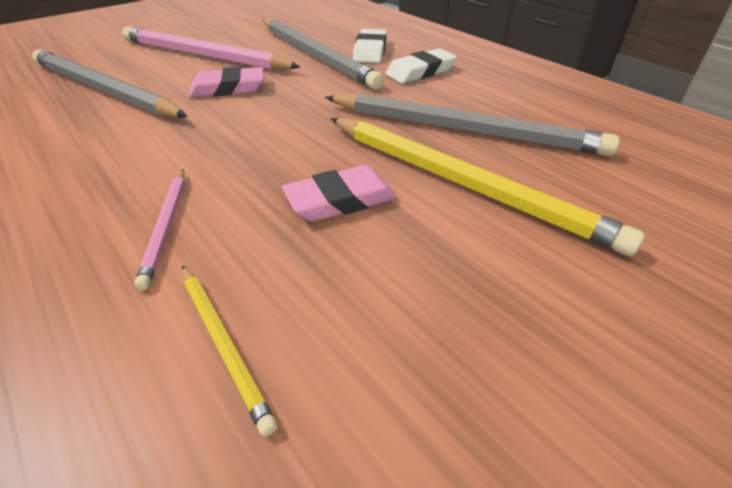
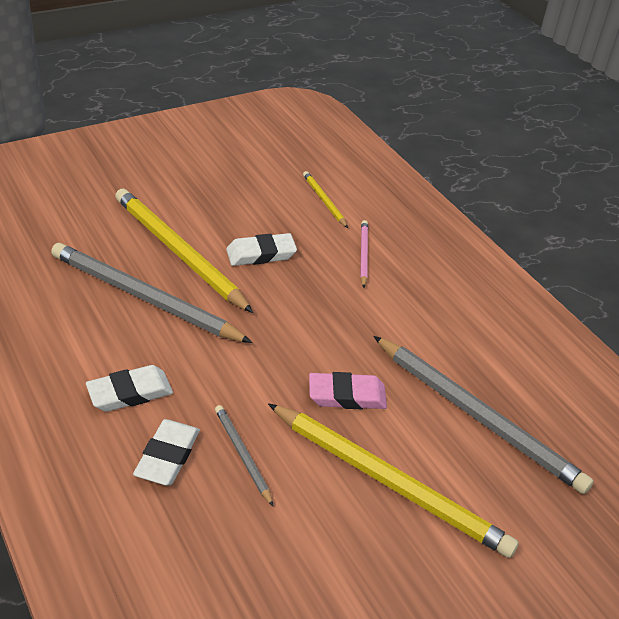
camera: 175 degrees left, 0 degrees up
(203, 56) = (389, 481): pink pencil -> yellow pencil
(316, 56) = (242, 455): grey pencil -> grey pencil, size x0.47
(340, 200) = (261, 254): pink eraser -> white eraser

